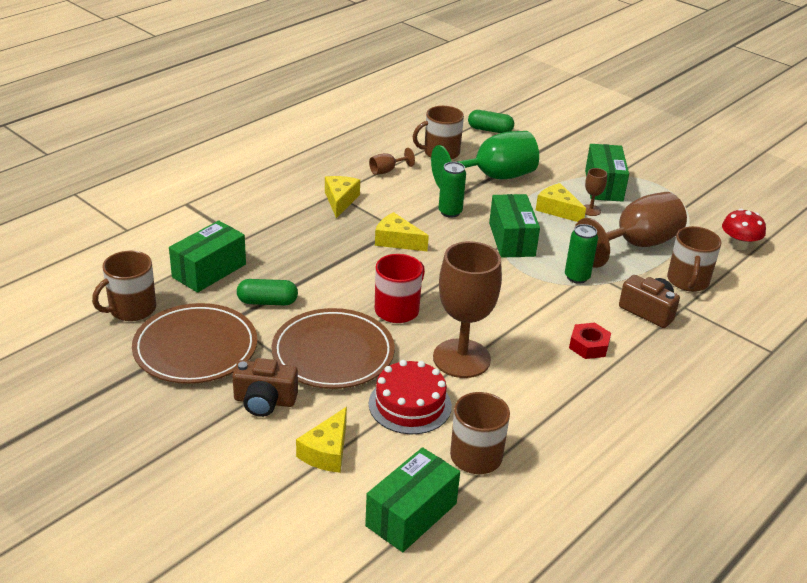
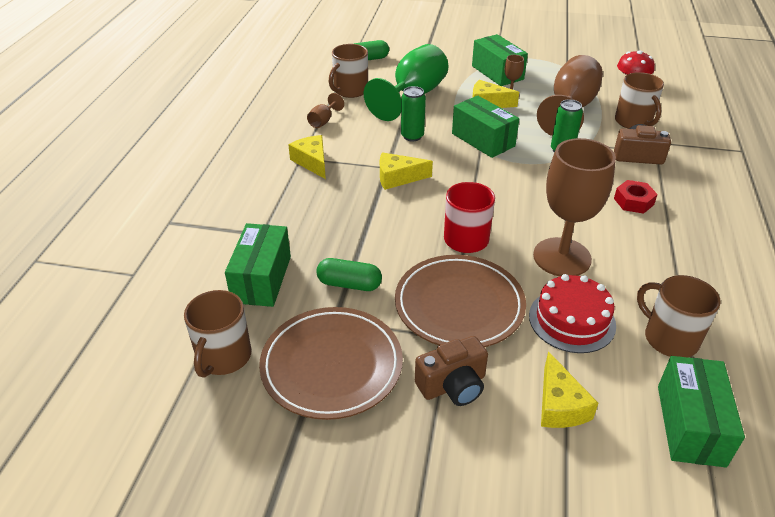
camera: 30 degrees left, 5 degrees up
(267, 302) = (349, 284): green capsule -> green capsule turned 45 degrees clockwise

